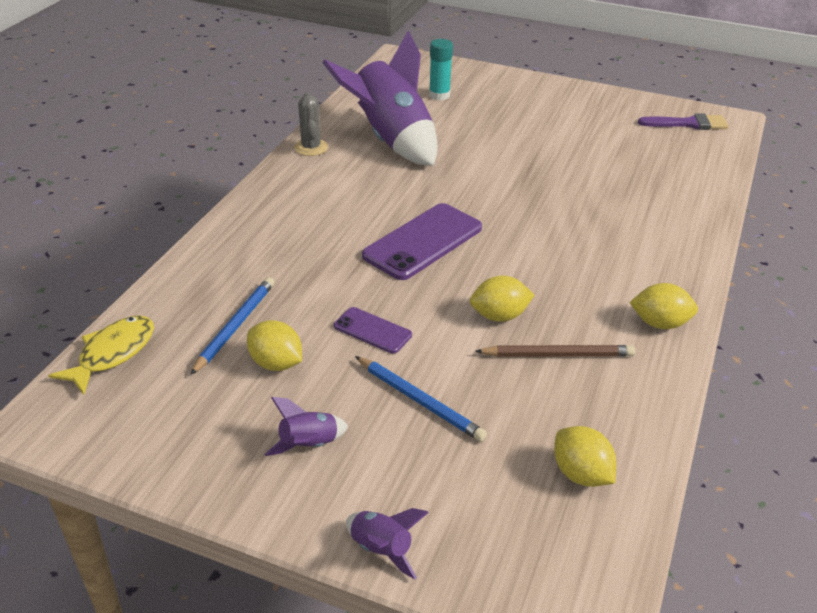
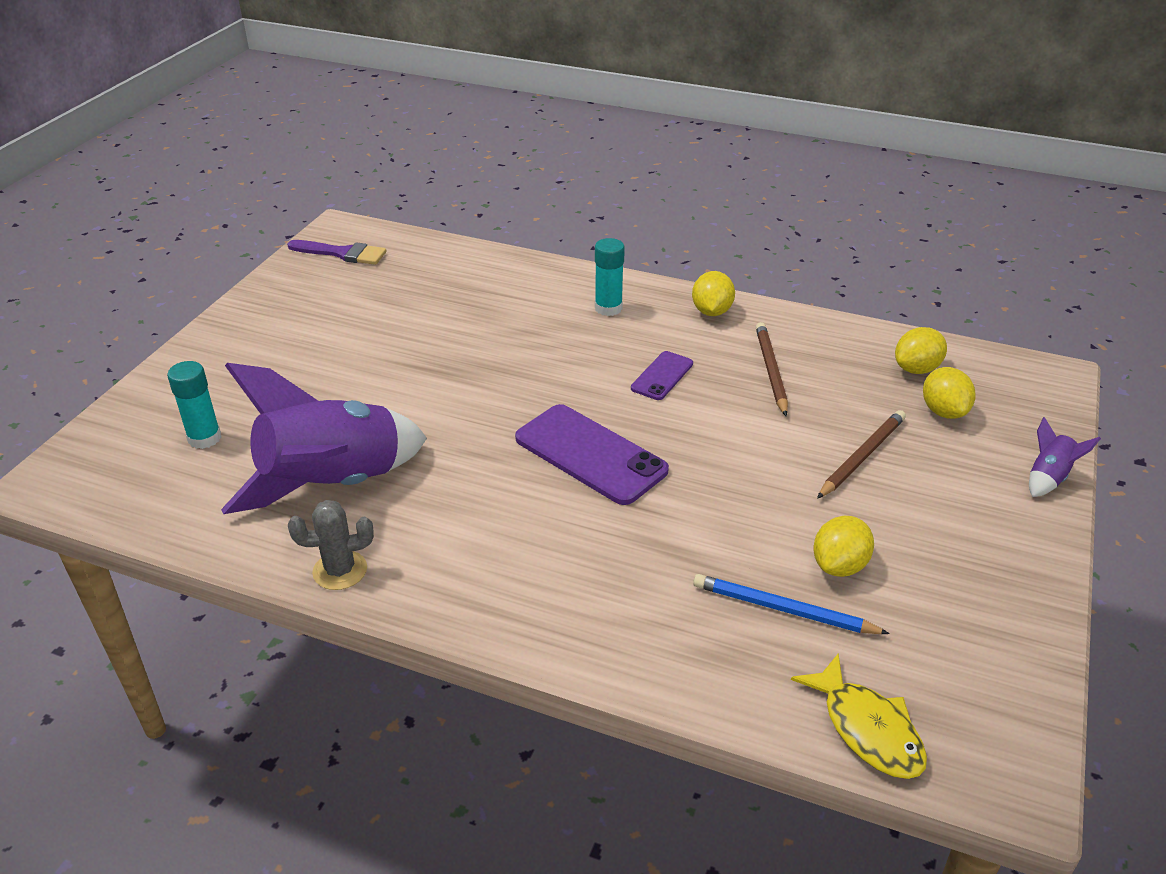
camera: 90 degrees left, 0 degrees up
(112, 354) = (867, 729): yellow fish -> yellow fish turned 150 degrees counterclockwise
(309, 445) = (950, 530): purple rocket -> none
(372, 331) = (764, 491): purple phone -> purple phone (662, 376)
(419, 401) = (862, 457): blue pencil -> brown pencil
(499, 316) = (720, 402): yellow lemon -> yellow lemon (943, 411)
(645, 257) = (608, 308): none -> turquoise glue stick
(688, 124) = (342, 253): purple brush -> purple brush turned 105 degrees clockwise

